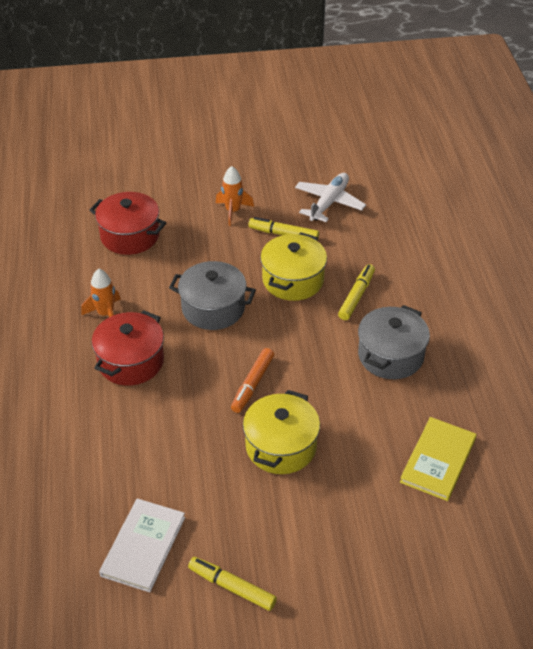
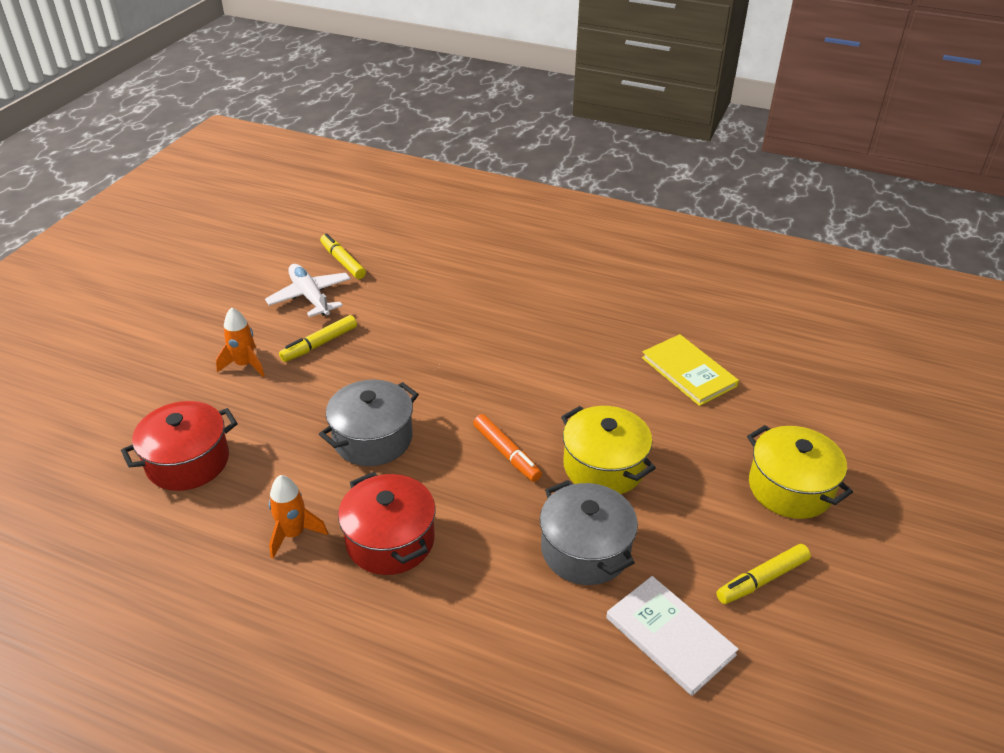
camera: 60 degrees left, 5 degrees down
(293, 280) = (390, 365): yellow pot -> yellow pot (790, 488)
(356, 296) = (452, 334): yellow marker -> yellow marker (343, 262)
(391, 356) = (545, 345): grey pot -> grey pot (585, 550)

